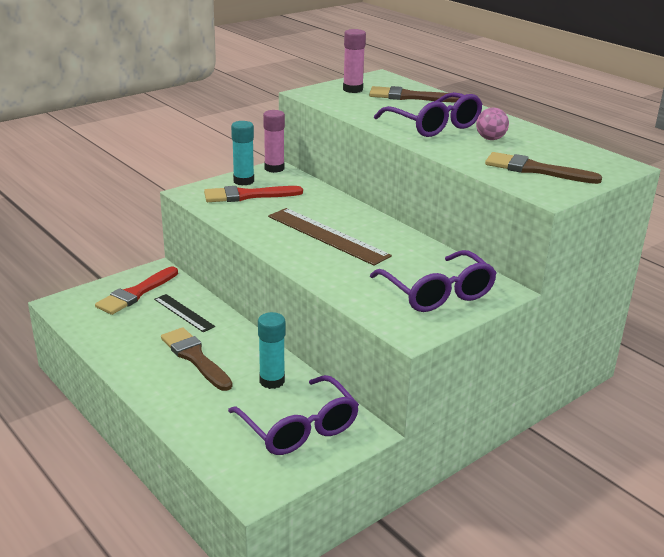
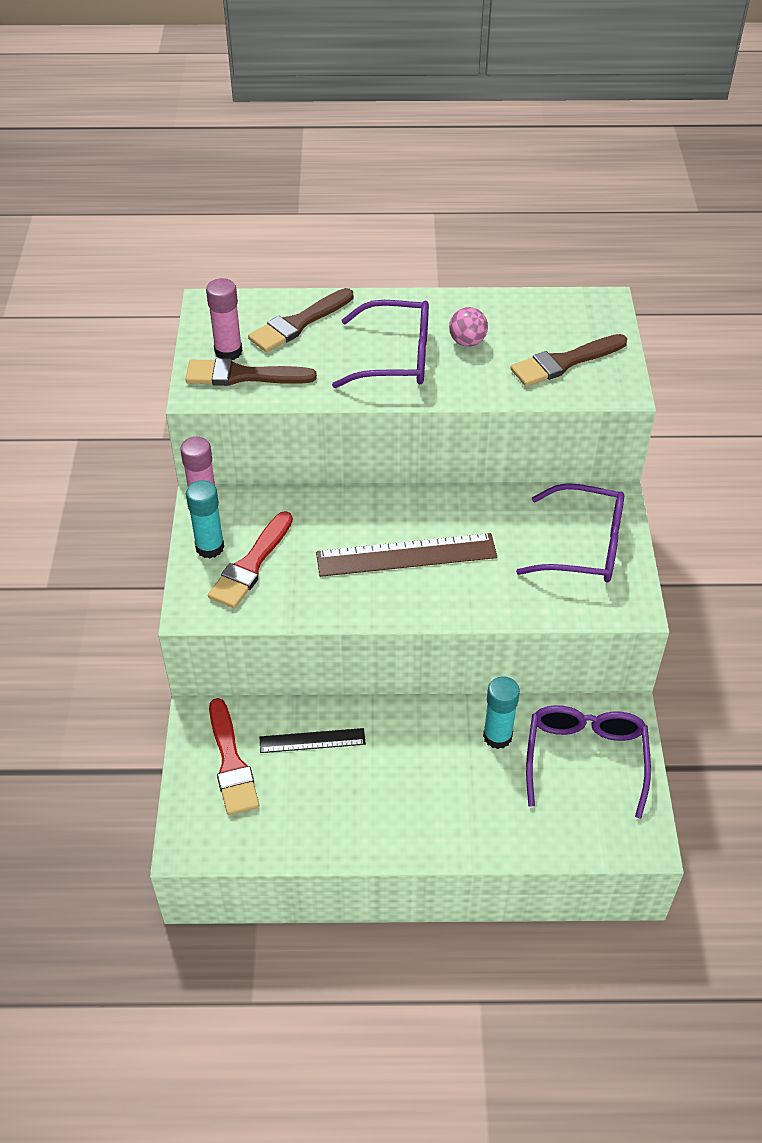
camera: 50 degrees left, 20 degrees up
(195, 357) = (406, 776): brown brush -> brown brush (243, 375)
(299, 428) = (585, 758): purple glasses -> purple glasses turned 90 degrees counterclockwise

